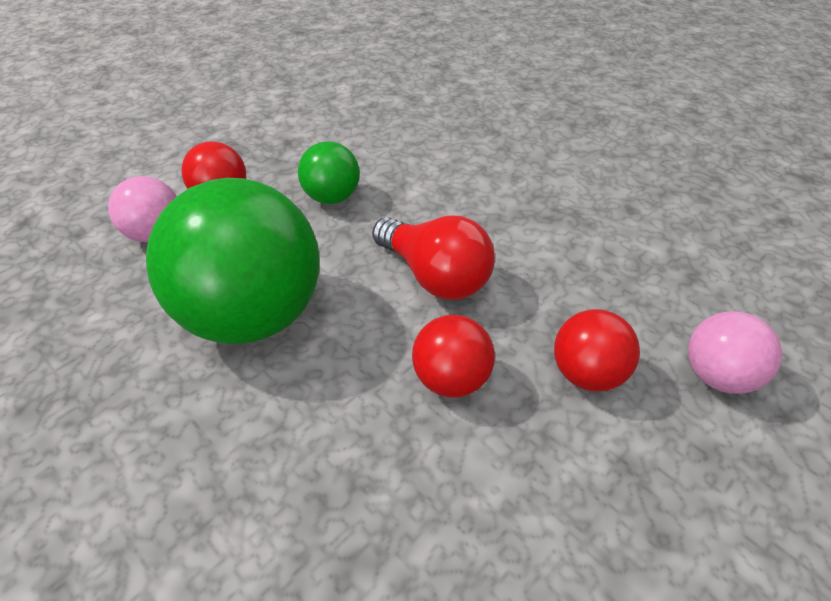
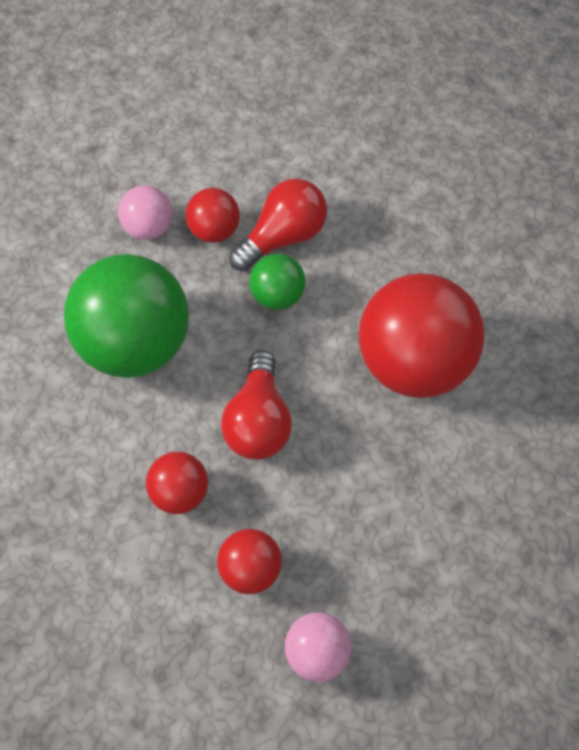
camera: 50 degrees right, 15 degrees up
(286, 165) = (283, 237): none -> red light bulb
(481, 163) = (413, 363): none -> red ball

